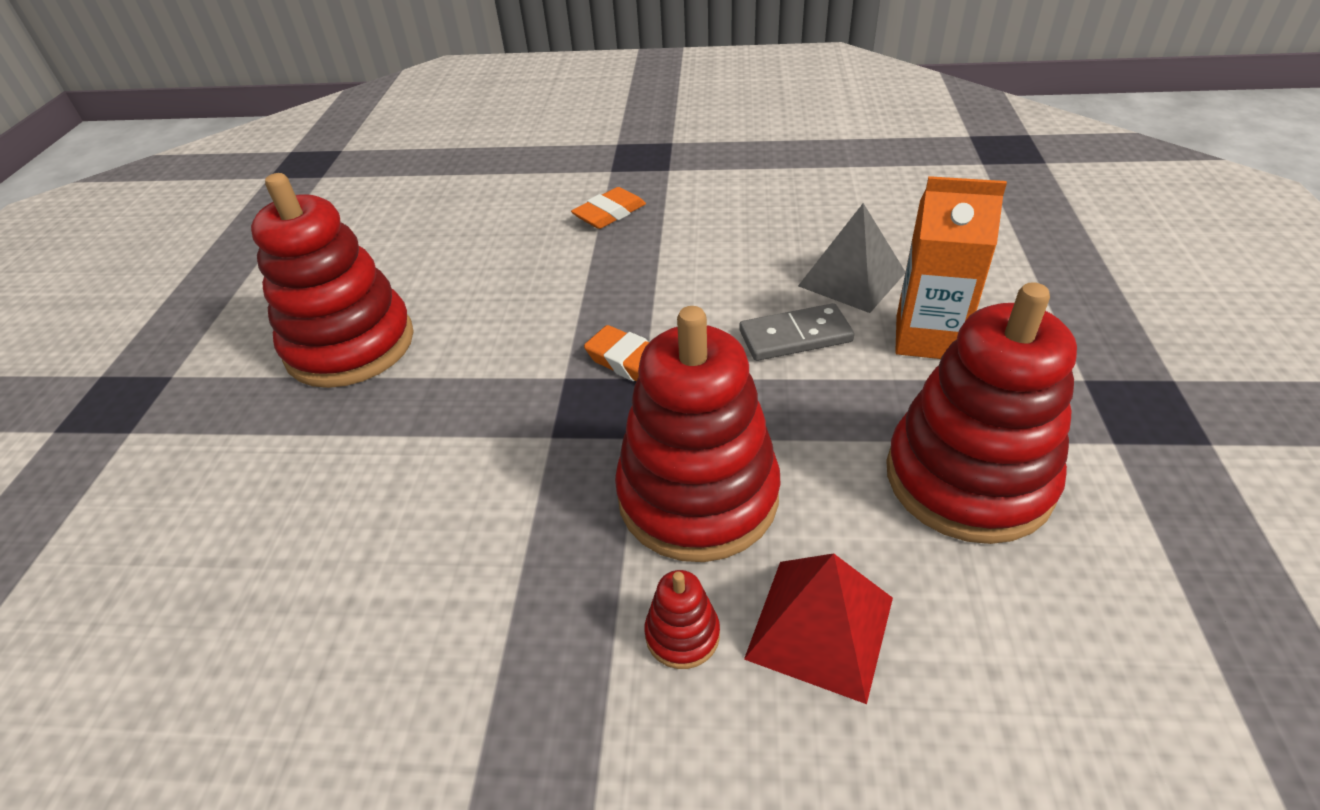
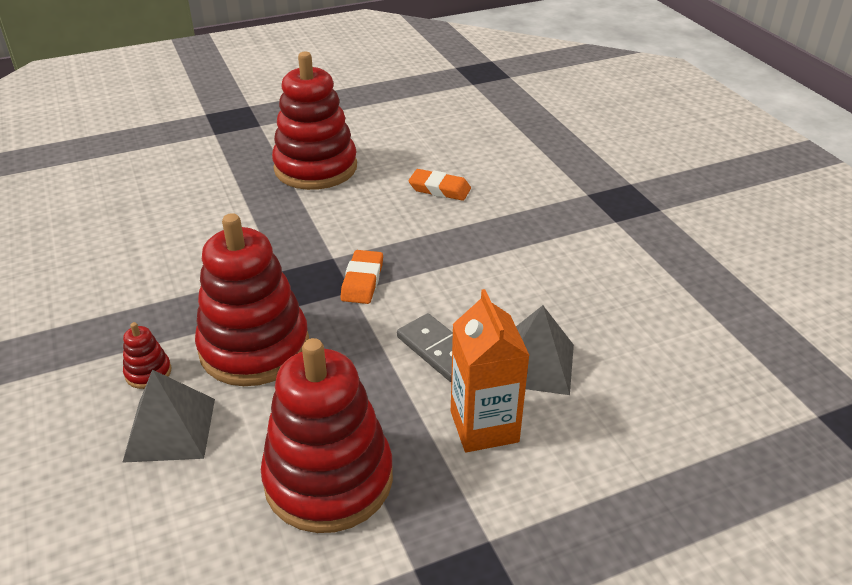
camera: 60 degrees right, 5 degrees down
(609, 213) = (527, 213): orange eraser -> orange eraser (439, 189)
(820, 627) = (170, 429): red pyramid -> grey pyramid

